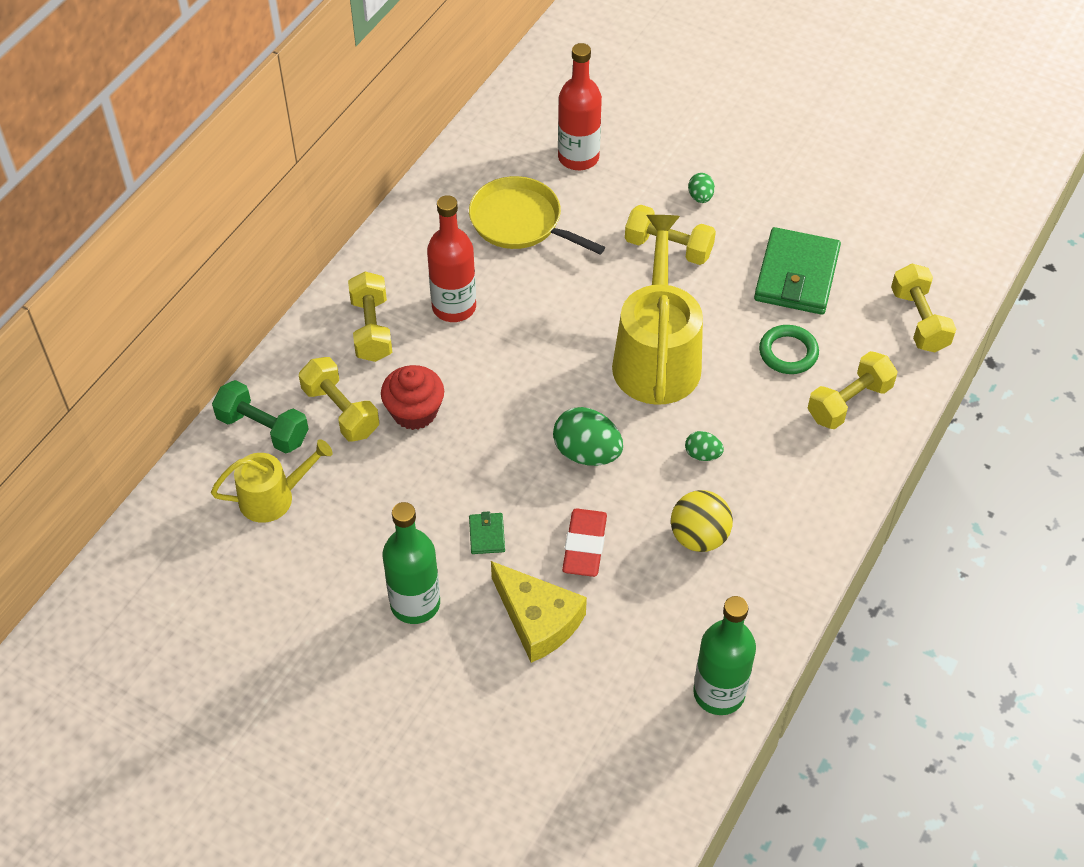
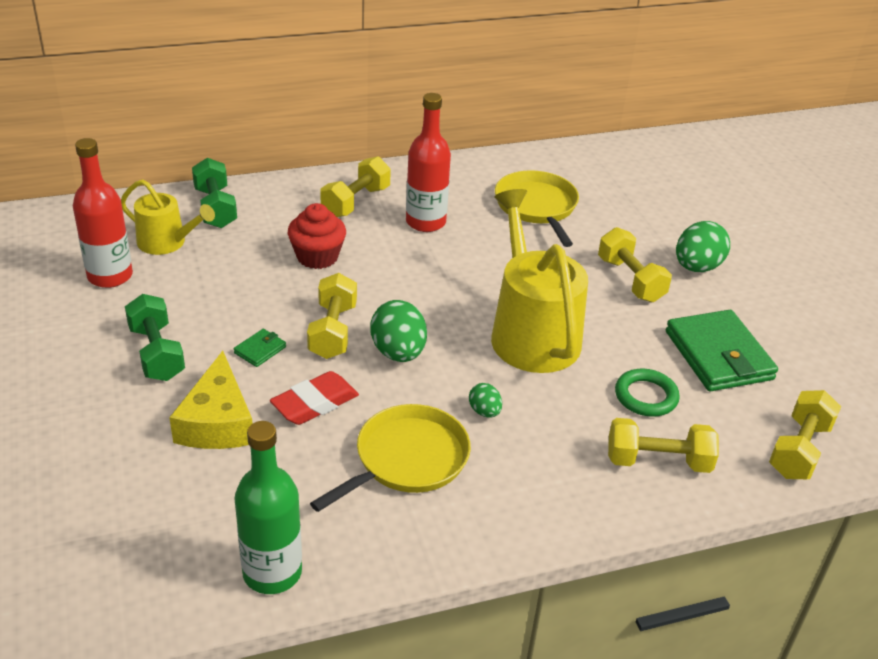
camera: 40 degrees right, 15 degrees down
(341, 411) = (273, 228): yellow dumbbell -> yellow dumbbell (333, 331)
(415, 603) = (157, 353): green bottle -> green dumbbell
(578, 157) = (629, 198): red bottle -> red bottle (110, 276)
(656, 357) = (531, 333): yellow watering can -> yellow watering can turned 60 degrees counterclockwise
(699, 537) = (407, 459): yellow ball -> yellow pan
(700, 197) = (697, 267): green egg -> green egg, size x1.89
(796, 275) = (718, 355): green wallet -> green wallet turned 75 degrees counterclockwise

